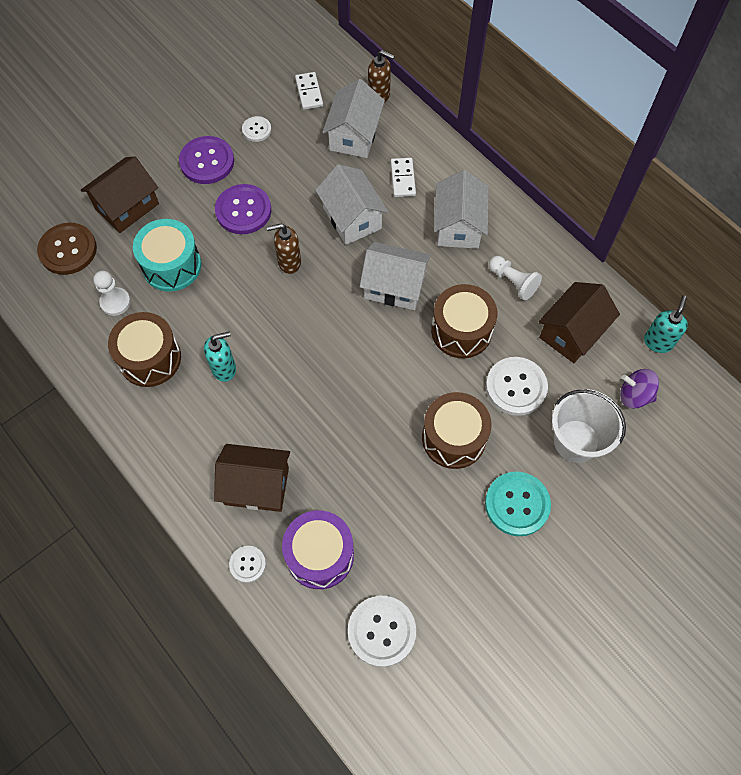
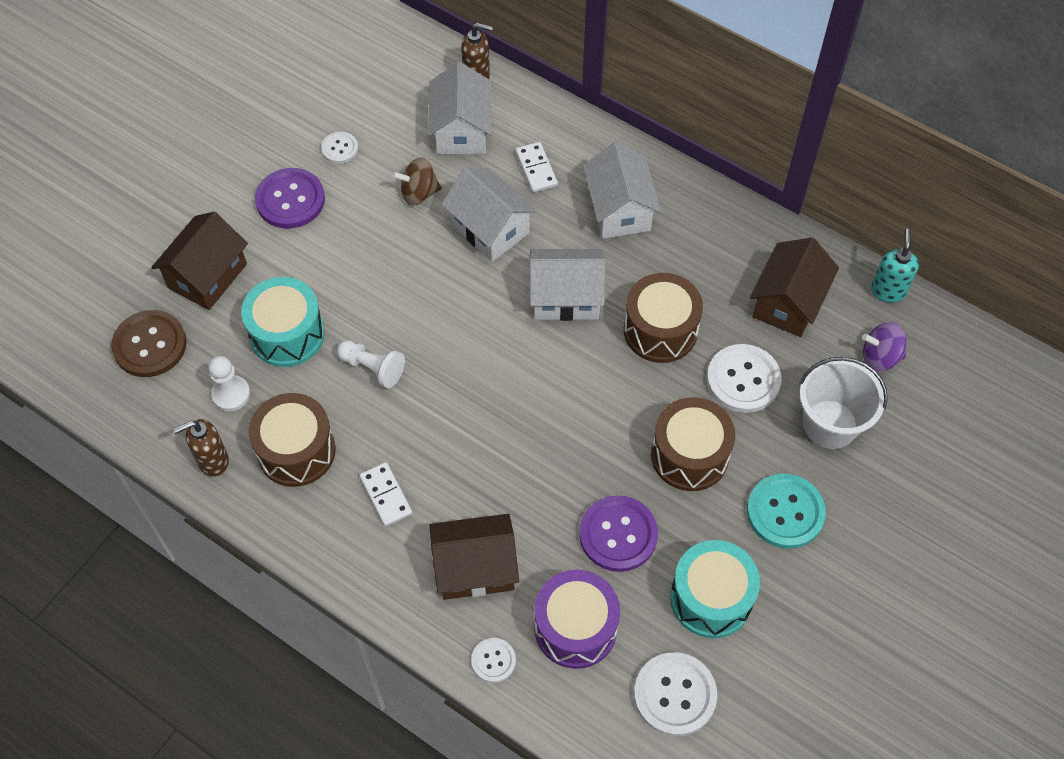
camera: 15 degrees left, 5 degrees down
(224, 369) = (392, 441): turquoise soap dispenser -> none
(243, 210) = (354, 249): purple button -> purple button (618, 534)
(289, 262) = (430, 298): brown soap dispenser -> brown soap dispenser (212, 461)
(306, 178) = (418, 193): none -> brown spinning top
(309, 92) = (390, 90): white domino -> white domino (385, 495)
(435, 559) = (711, 598): none -> turquoise drum
(513, 282) = (703, 260): white pawn -> white pawn (372, 368)

